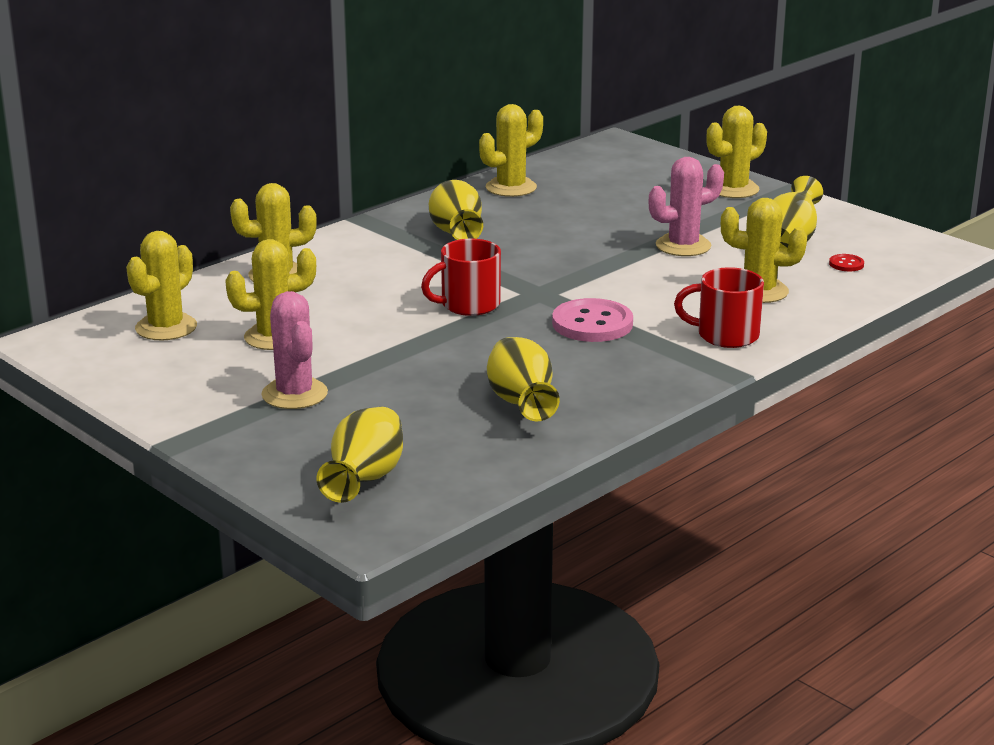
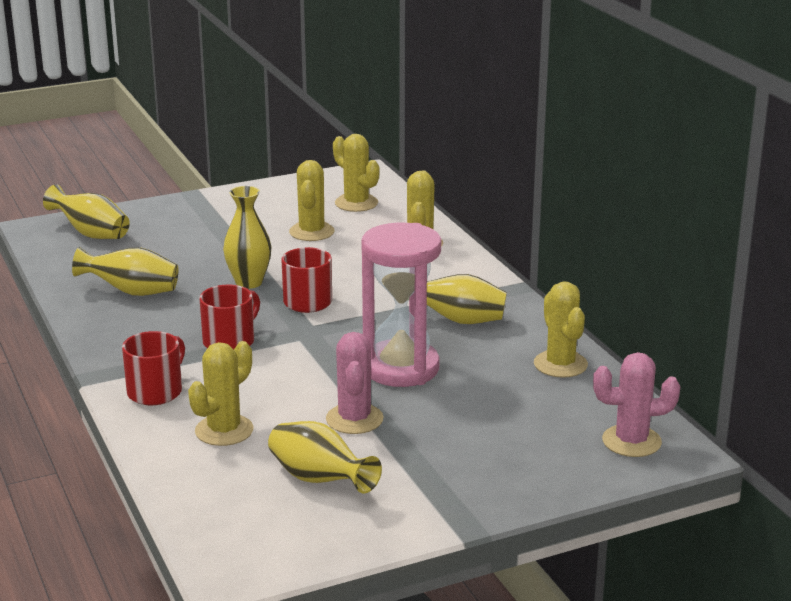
camera: 110 degrees right, 0 degrees up
(294, 394) = (220, 228): pink cactus -> pink cactus (631, 441)
(444, 343) = (249, 282): none -> yellow vase
(575, 242) = (401, 368): none -> pink hourglass
(592, 324) = (230, 341): pink button -> red mug
(733, 189) = (488, 489): yellow cactus -> none
(846, 264) = (242, 497): red button -> none

